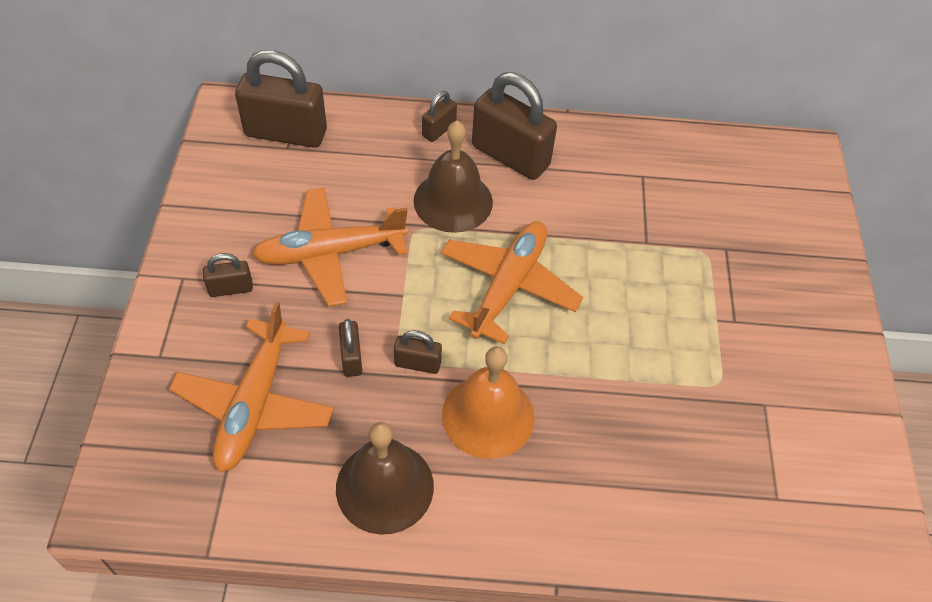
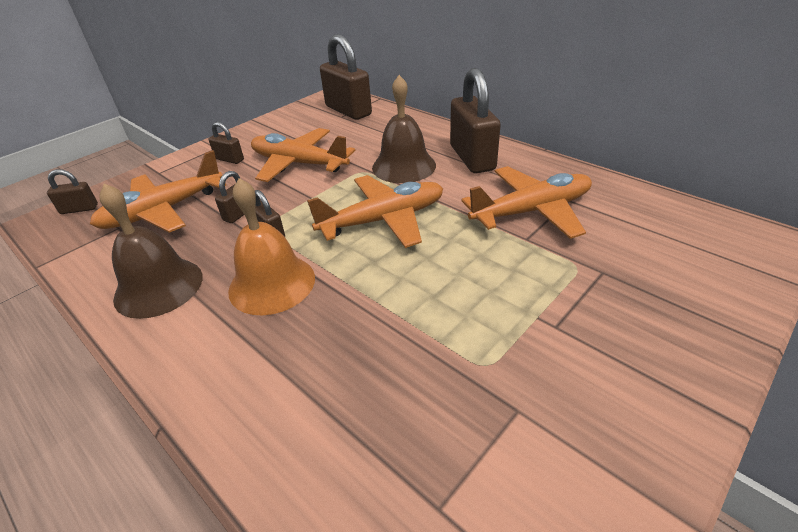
camera: 45 degrees right, 15 degrees down
(439, 130) = (438, 133): brown padlock -> brown padlock (79, 209)
(625, 206) = (532, 211): none -> orange plane

